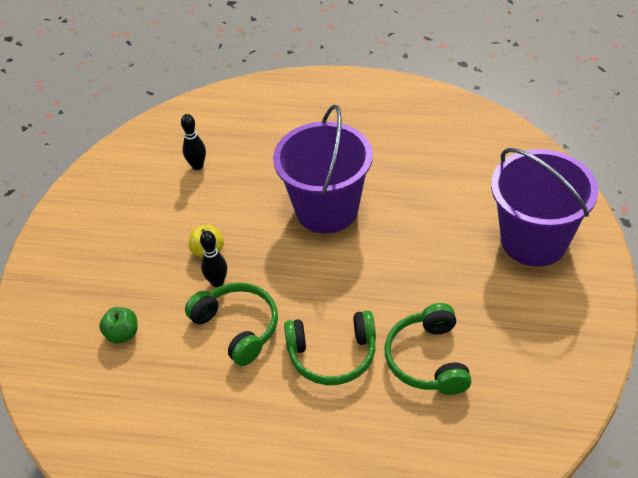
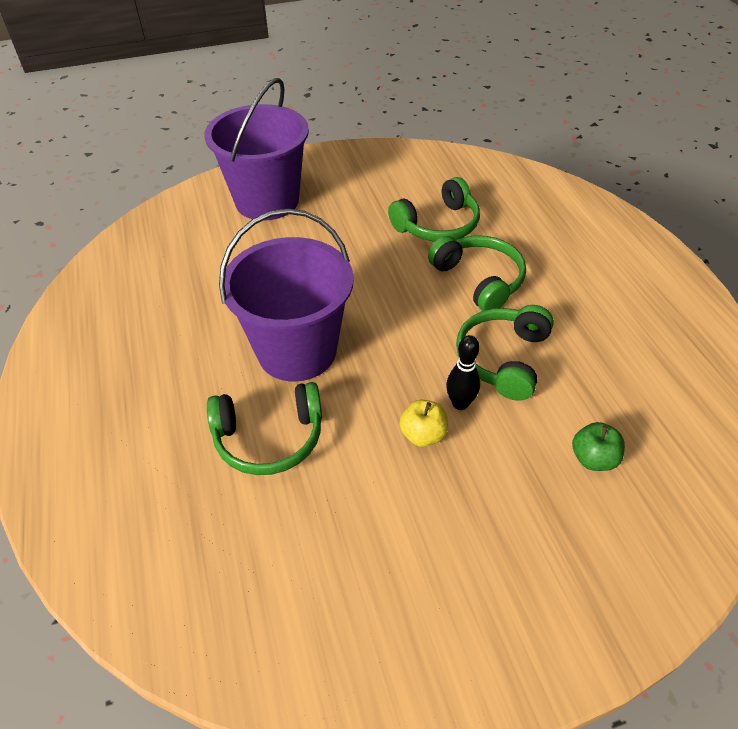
camera: 120 degrees left, 0 degrees up
(197, 166) = (278, 529): black bowling pin -> none
(261, 177) = (269, 438): none -> green headphones

